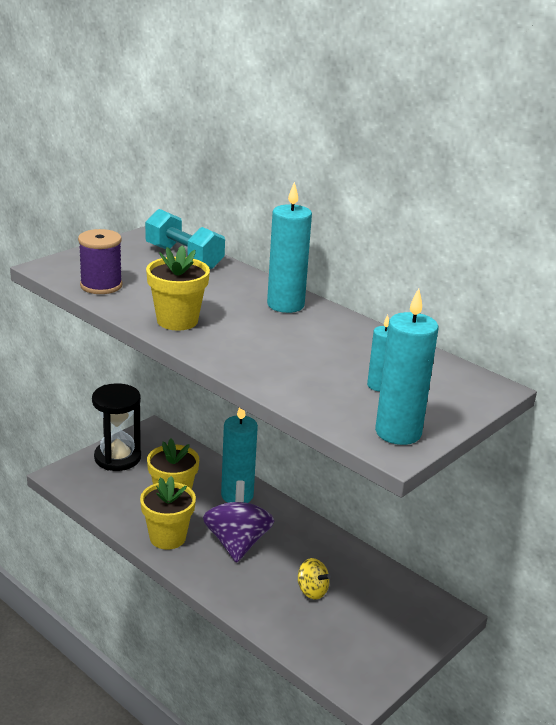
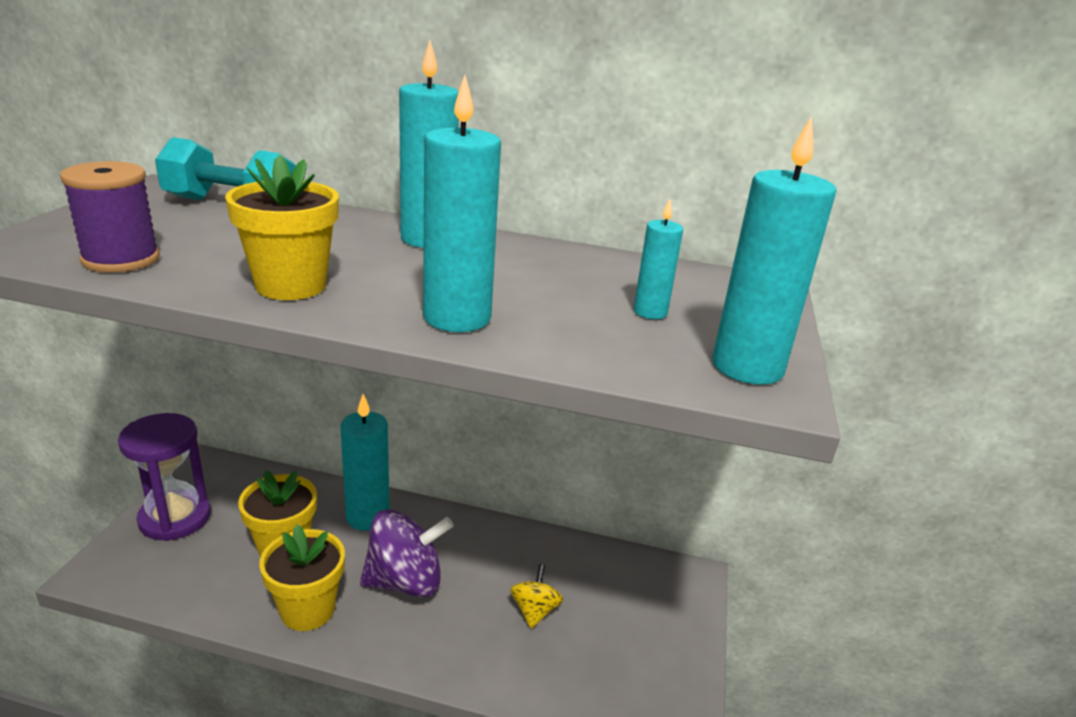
camera: 30 degrees left, 0 degrees up
(117, 458) = (175, 518): black hourglass -> purple hourglass
(237, 543) = (405, 581): purple spinning top -> purple spinning top turned 105 degrees clockwise
(252, 361) = (457, 318): none -> turquoise candle
(312, 591) = (534, 611): yellow spinning top -> yellow spinning top turned 90 degrees counterclockwise

